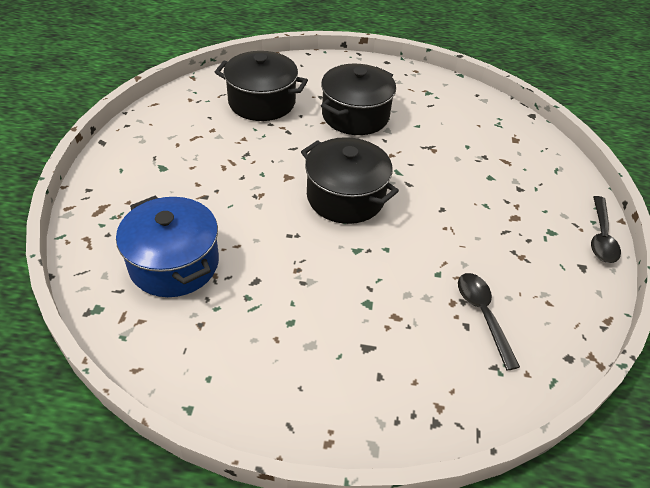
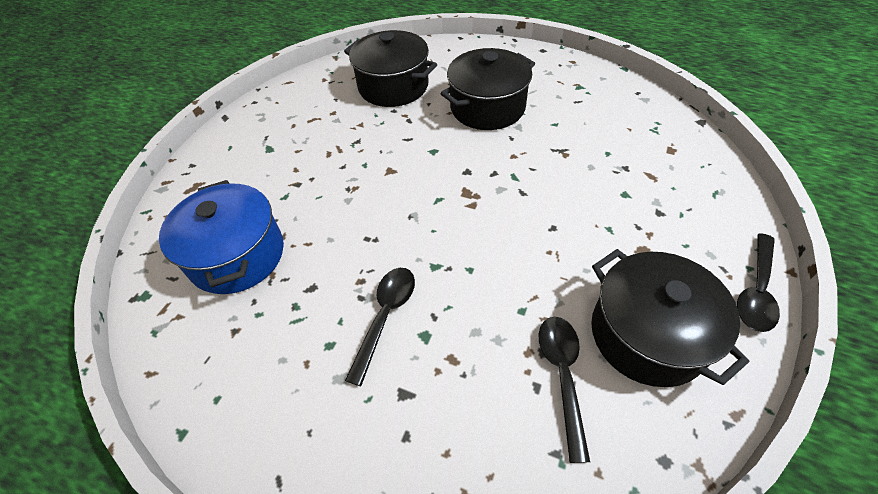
camera: 20 degrees right, 5 degrees up
(330, 294) = (385, 316): none -> black spoon
(345, 197) = (444, 200): black pot -> black pot (647, 334)

